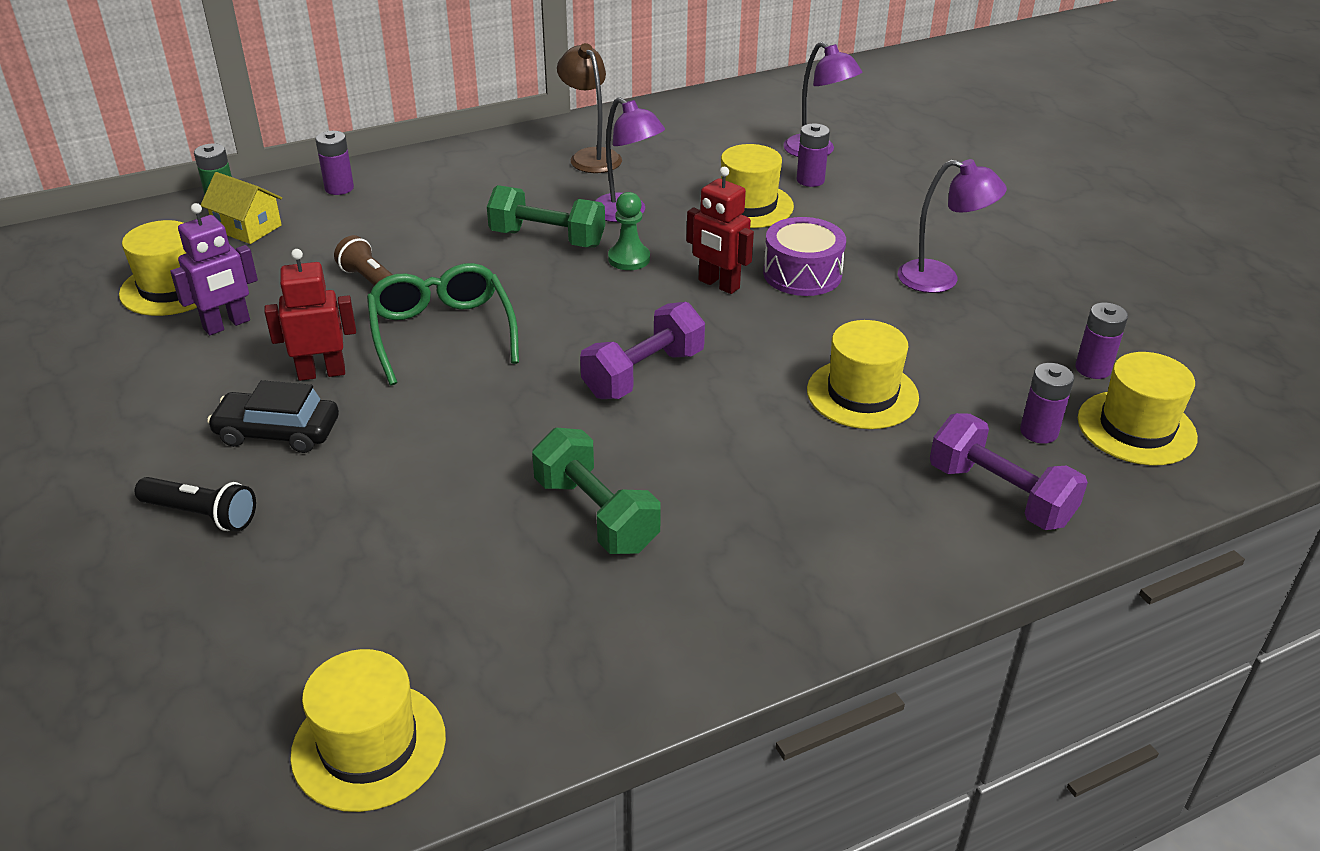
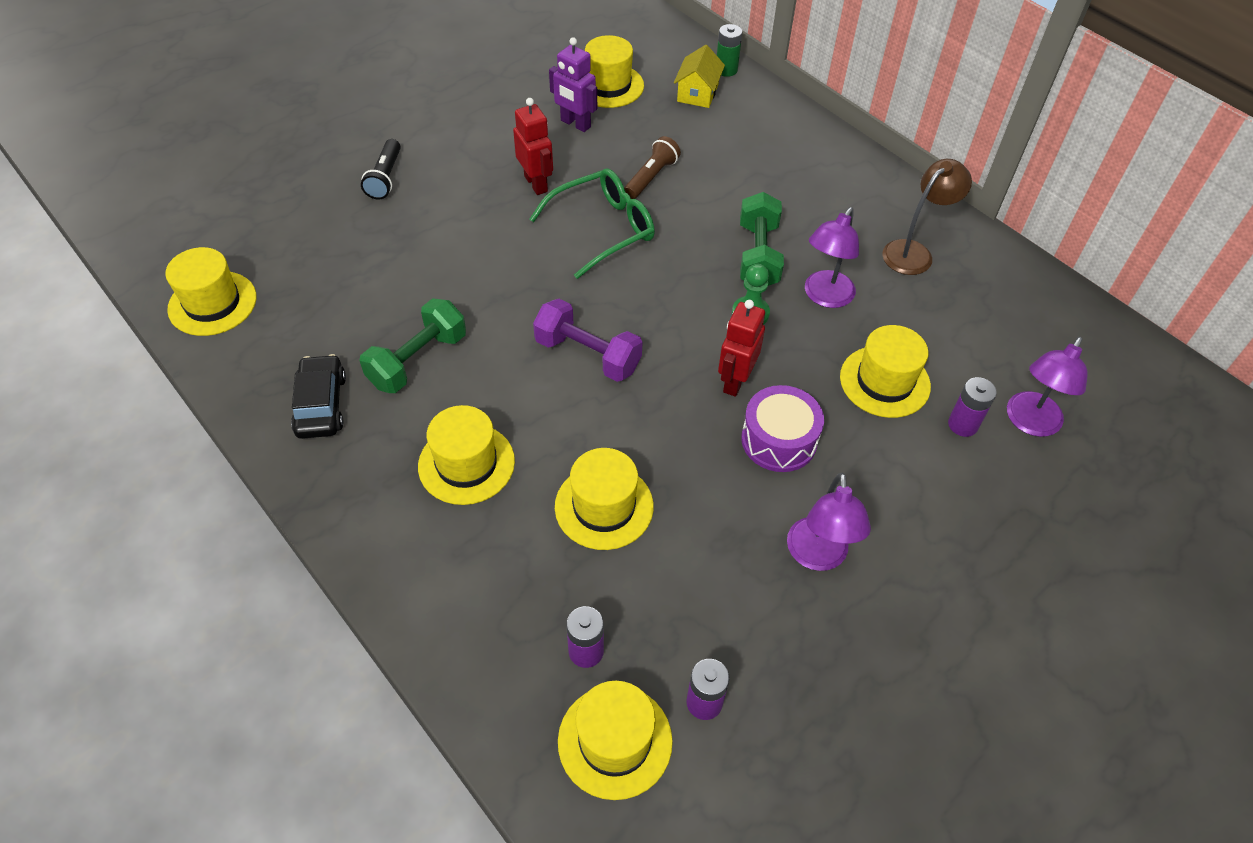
camera: 75 degrees right, 15 degrees up
(277, 432) = (468, 184): black car -> black car (321, 405)
(339, 188) = (776, 120): purple battery -> none
(780, 489) = (466, 464): none -> yellow hat
(1000, 495) = (490, 620): purple dumbbell -> none

